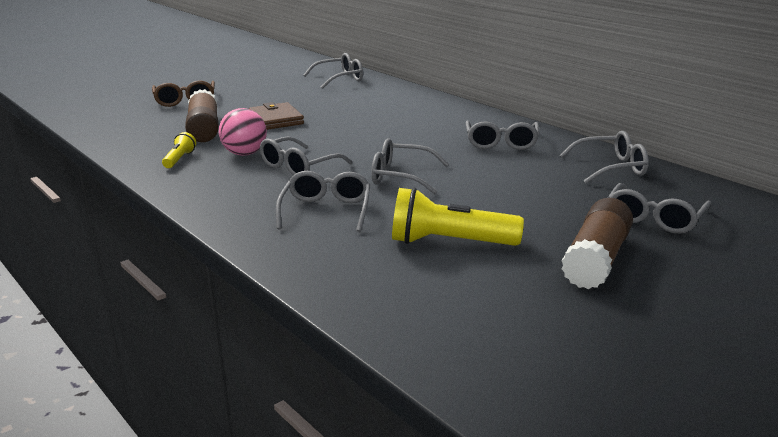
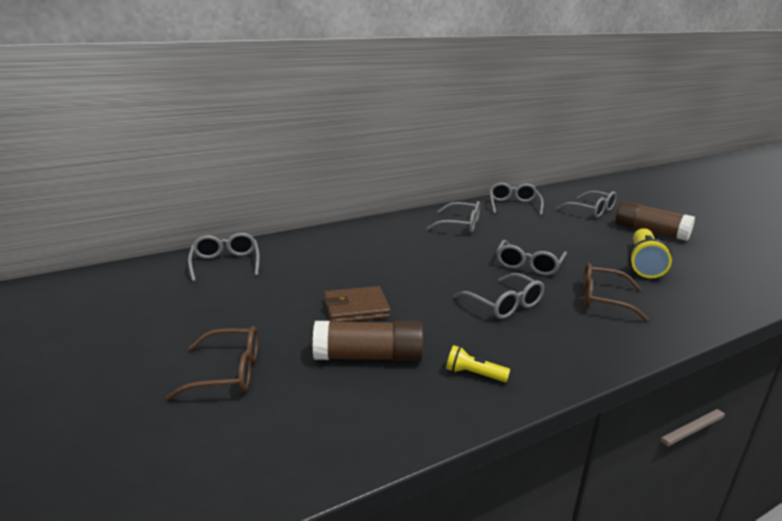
camera: 80 degrees left, 0 degrees up
(244, 154) = (463, 331): pink ball -> none
(326, 211) = (602, 299): grey glasses -> brown glasses

